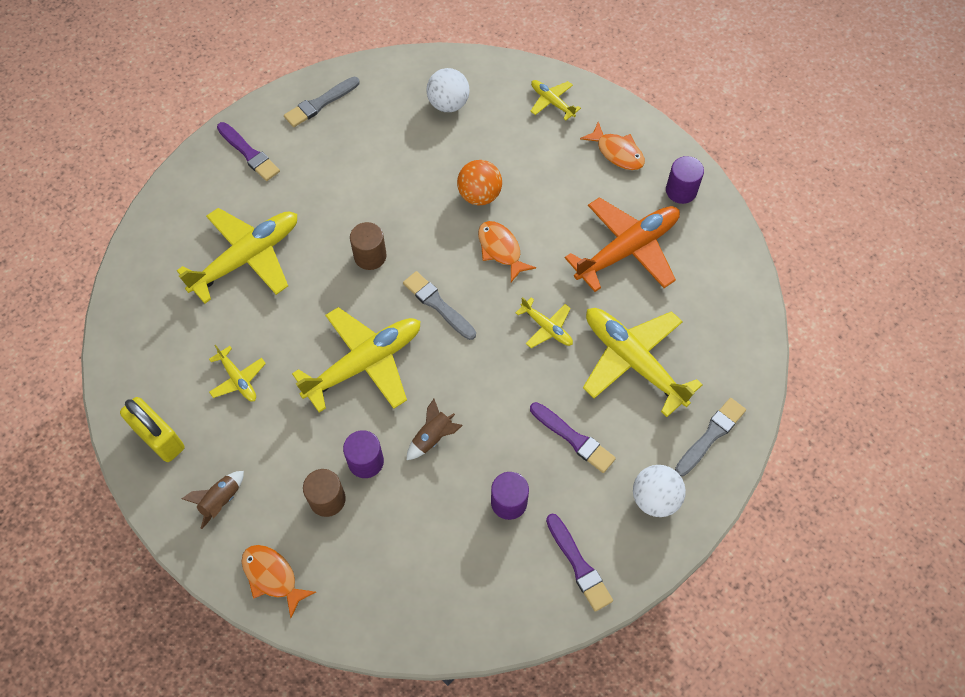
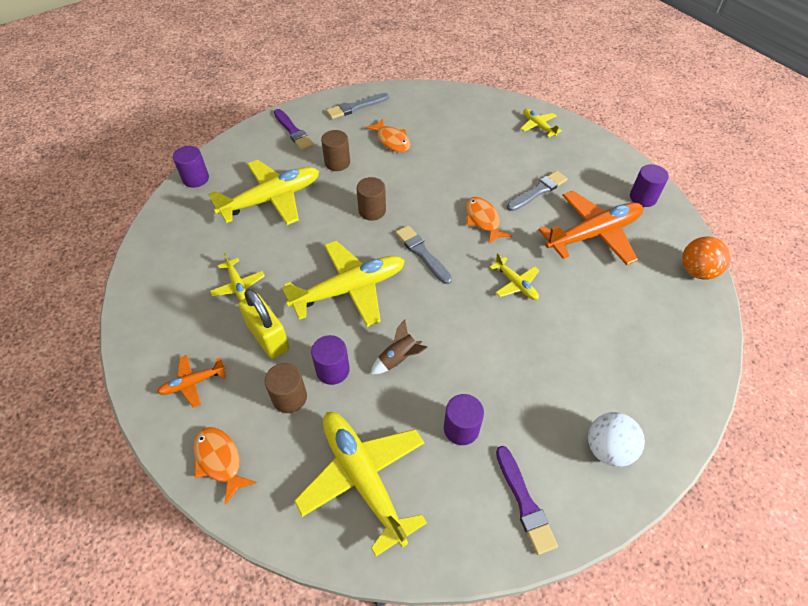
camera: 10 degrees right, 10 degrees down
(145, 242) = (196, 179): none -> purple cylinder
(159, 438) = (157, 322): yellow padlock -> yellow padlock (268, 337)
(221, 500) = (193, 383): brown rocket -> orange plane
(314, 193) = (337, 162): none -> brown cylinder
(448, 104) = (455, 118): white ball -> none
(479, 195) = (470, 180): orange ball -> orange ball (697, 271)
(573, 438) = (531, 380): purple brush -> none
(617, 152) = (589, 165): orange fish -> orange fish (392, 140)
(633, 361) = (593, 322): yellow plane -> yellow plane (363, 479)
(710, 435) = (666, 398): grey brush -> grey brush (538, 191)

